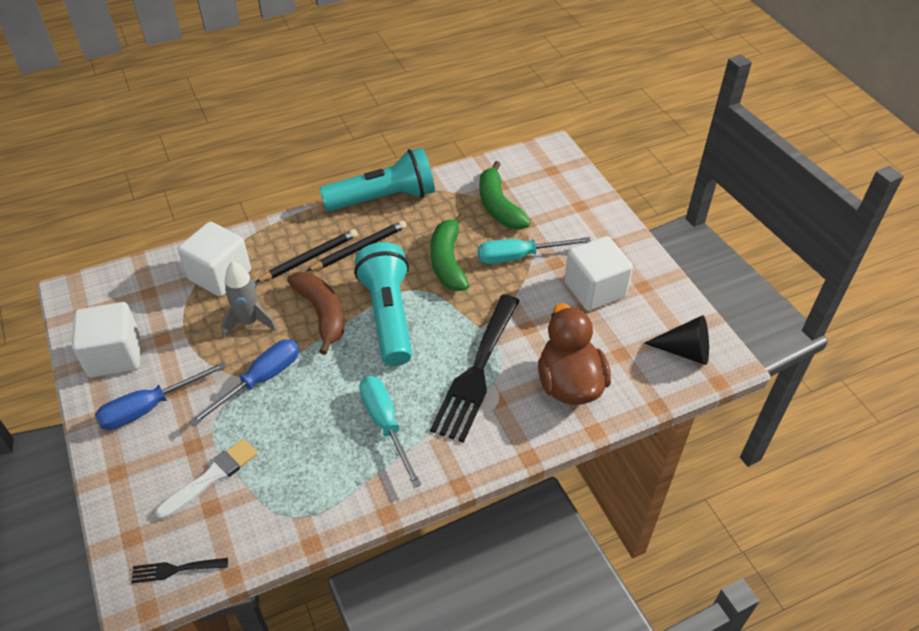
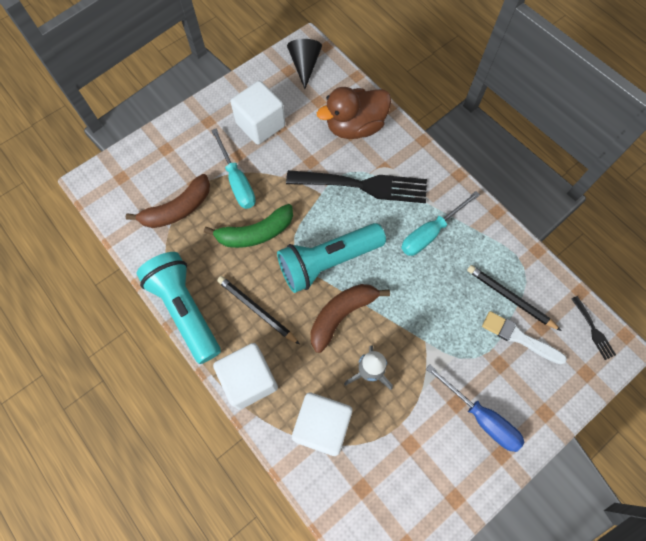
camera: 105 degrees left, 20 degrees up
(115, 355) = (442, 479): white cube -> white cube (249, 380)
(260, 380) = (424, 338): blue screwdriver -> none
(309, 258) = (279, 350): black pencil -> black pencil (510, 298)
(499, 206) = (177, 209): green banana -> brown banana

